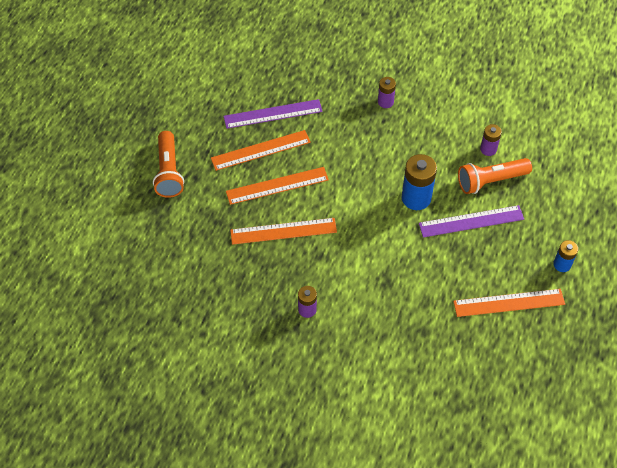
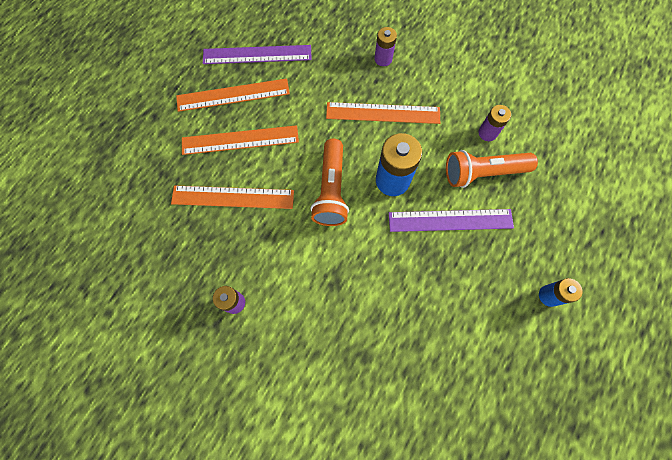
camera: 10 degrees right, 15 degrees up
(169, 172) = (128, 105): orange flashlight -> orange flashlight (331, 190)
(509, 302) = (475, 336): orange ruler -> orange ruler (383, 113)

